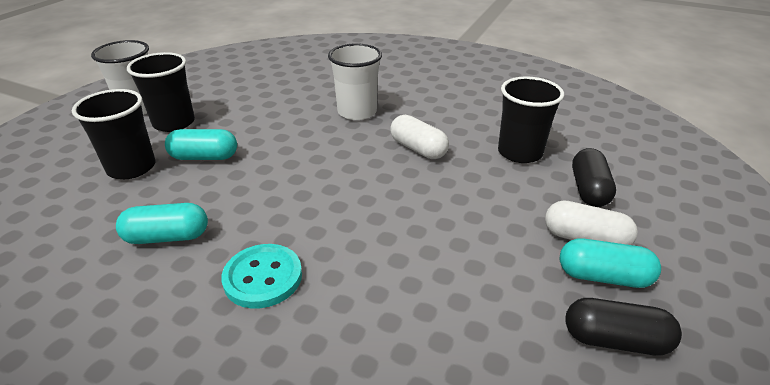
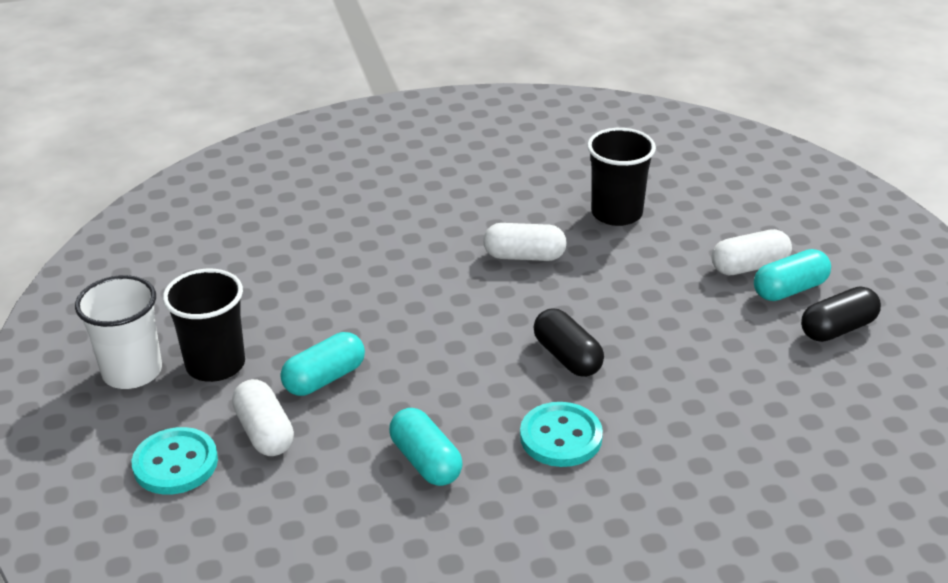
camera: 40 degrees left, 0 degrees up
(73, 159) = (175, 463): none -> turquoise button
(131, 168) = (264, 432): black cup -> white capsule
(167, 237) = (426, 461): turquoise capsule -> turquoise capsule turned 75 degrees counterclockwise
(357, 112) = (405, 246): white cup -> none
(589, 189) = (708, 222): black capsule -> black capsule (567, 357)

